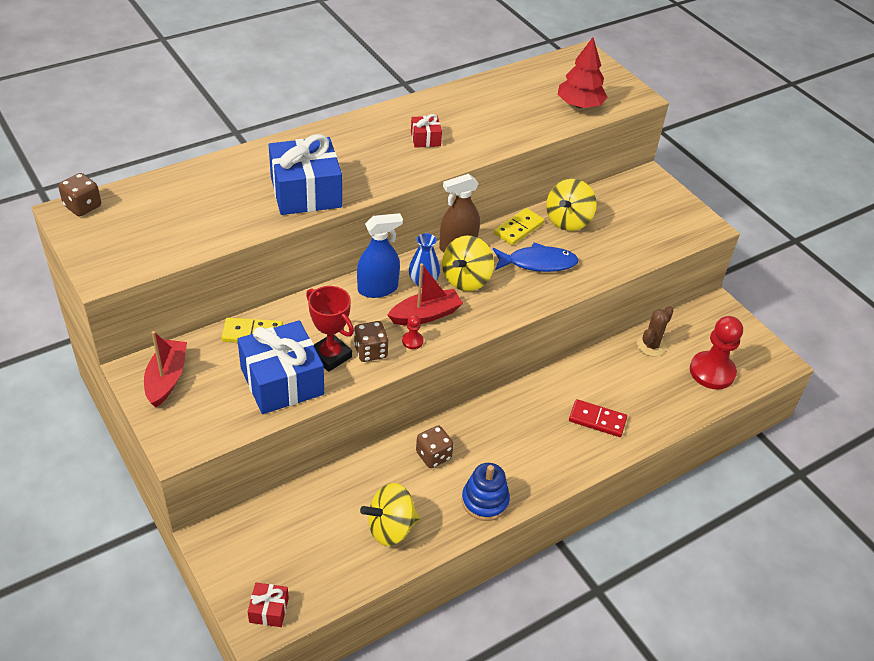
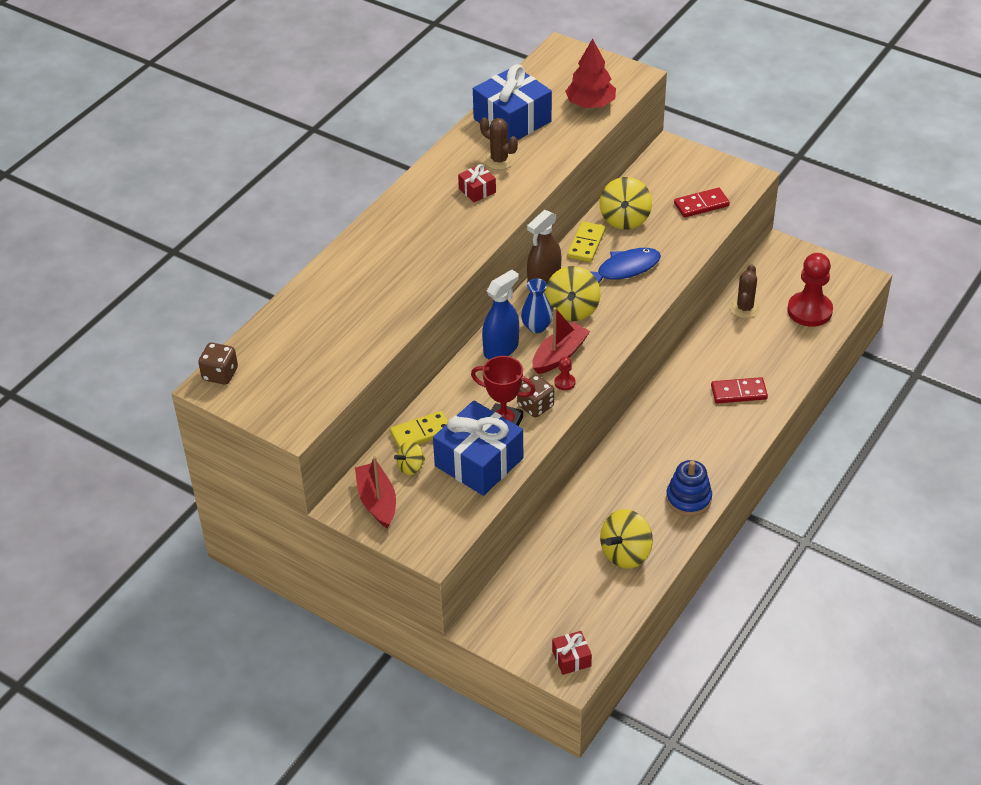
camera: 20 degrees left, 0 degrees up
(220, 360) = (411, 467): none -> yellow spinning top
(306, 192) = (410, 282): blue gift -> blue gift (512, 120)
(433, 455) = (620, 480): brown dice -> none
(464, 122) = (499, 160): none -> brown cactus
(647, 234) = (701, 205): none -> red domino

